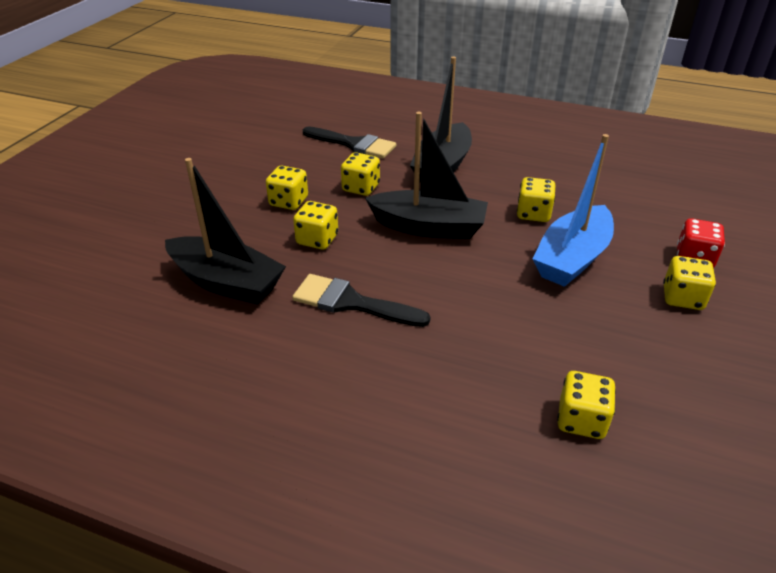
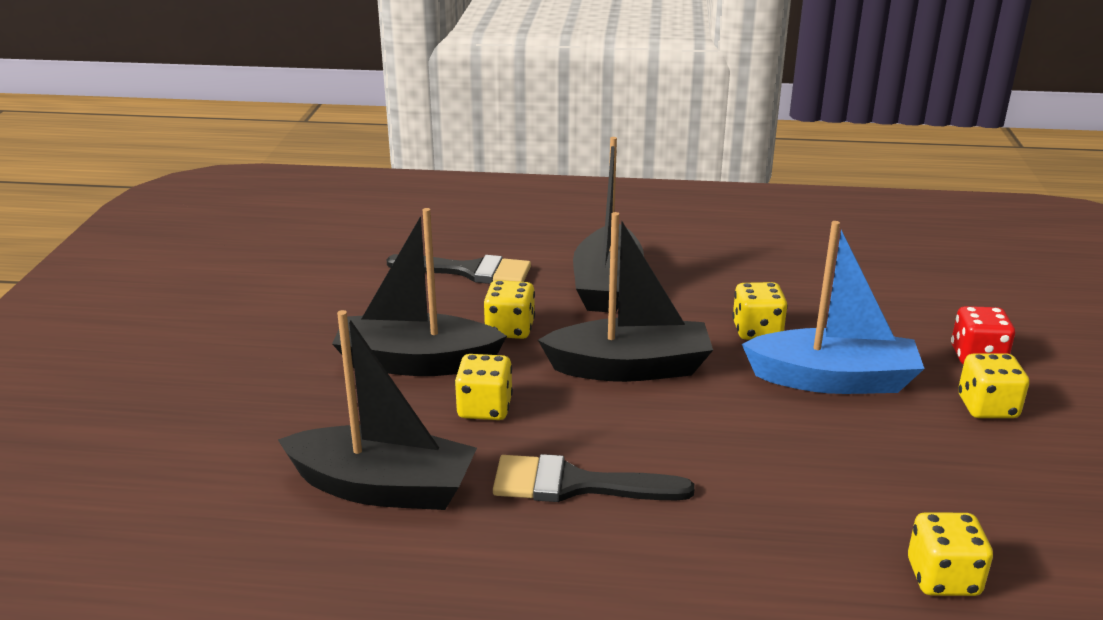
camera: 15 degrees left, 10 degrees down
(289, 202) = (416, 362): yellow dice -> black boat
(572, 258) = (833, 380): blue boat -> blue boat turned 105 degrees counterclockwise

